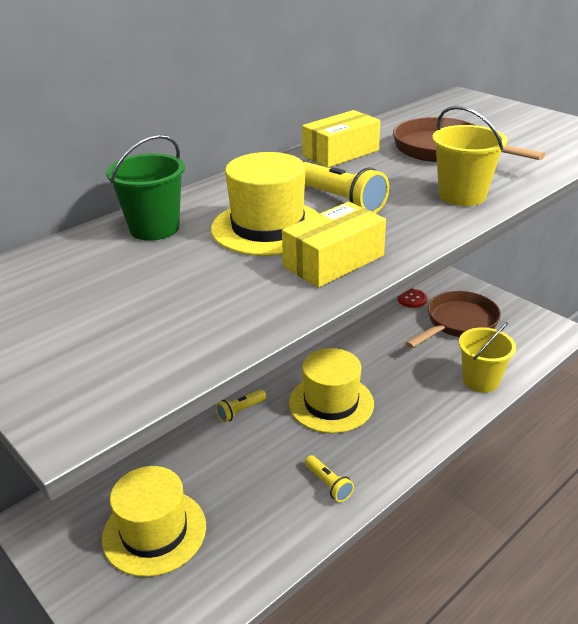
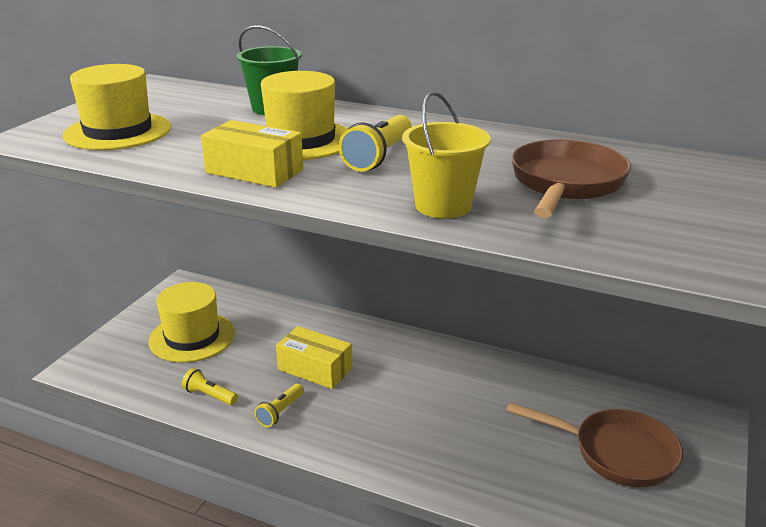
camera: 65 degrees right, 5 degrees down
(240, 411) = (347, 337): yellow flashlight -> yellow flashlight (209, 395)
(331, 403) = (393, 386): yellow hat -> yellow hat (118, 131)
(340, 153) = (494, 140): yellow box -> yellow box (315, 369)
(412, 299) = (629, 403): red button -> none
(480, 380) = (512, 493): yellow bucket -> none

